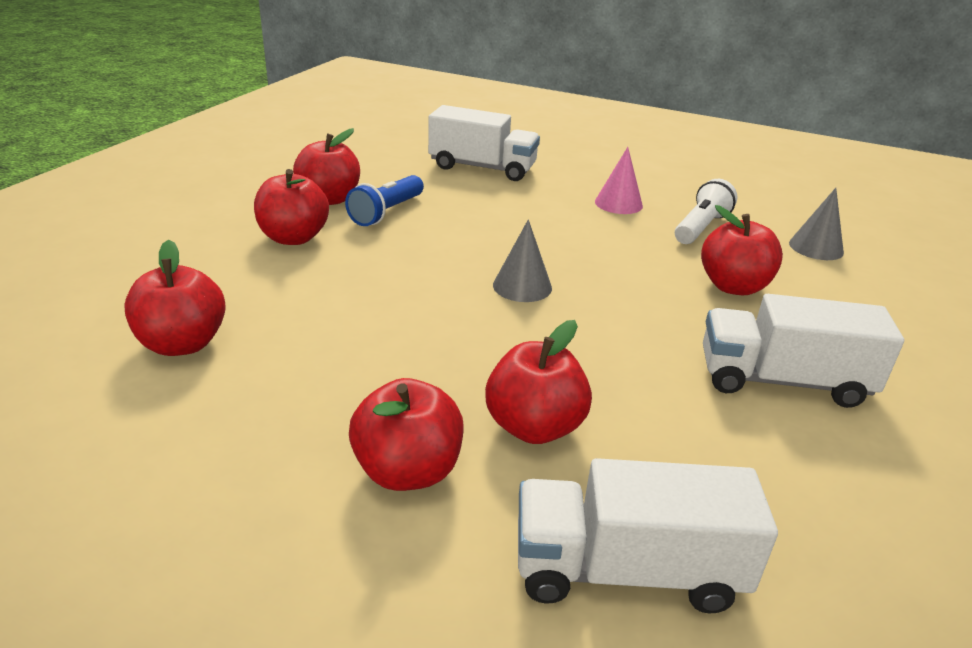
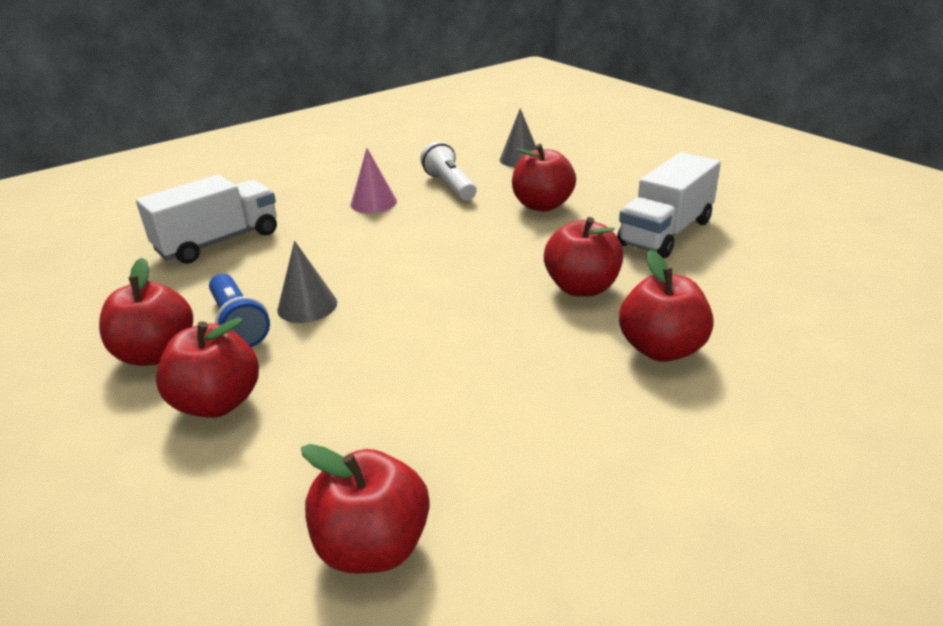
camera: 55 degrees left, 0 degrees up
(408, 471) = (686, 431): red apple -> red apple (582, 288)
(522, 286) = (459, 290): grey cone -> grey cone (307, 306)
(627, 570) = (831, 362): white truck -> none

